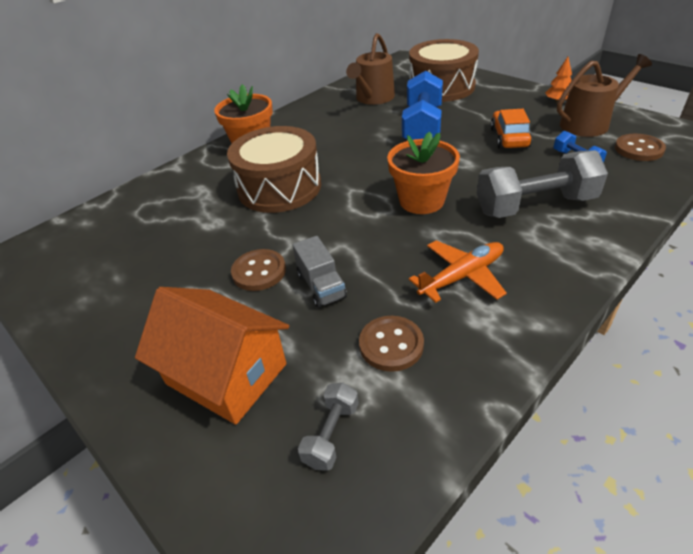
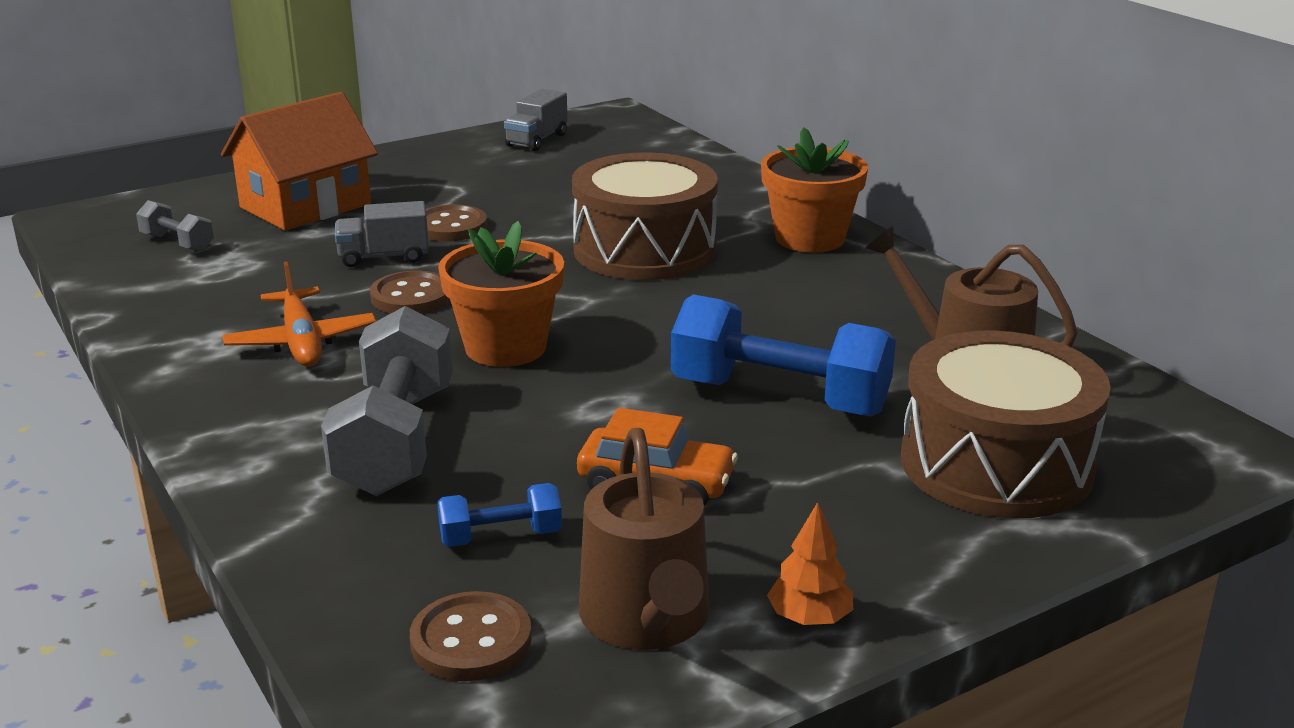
camera: 100 degrees right, 15 degrees down
(68, 281) = (536, 140): none -> grey truck
(391, 345) = (245, 282): brown button -> brown button (411, 296)

